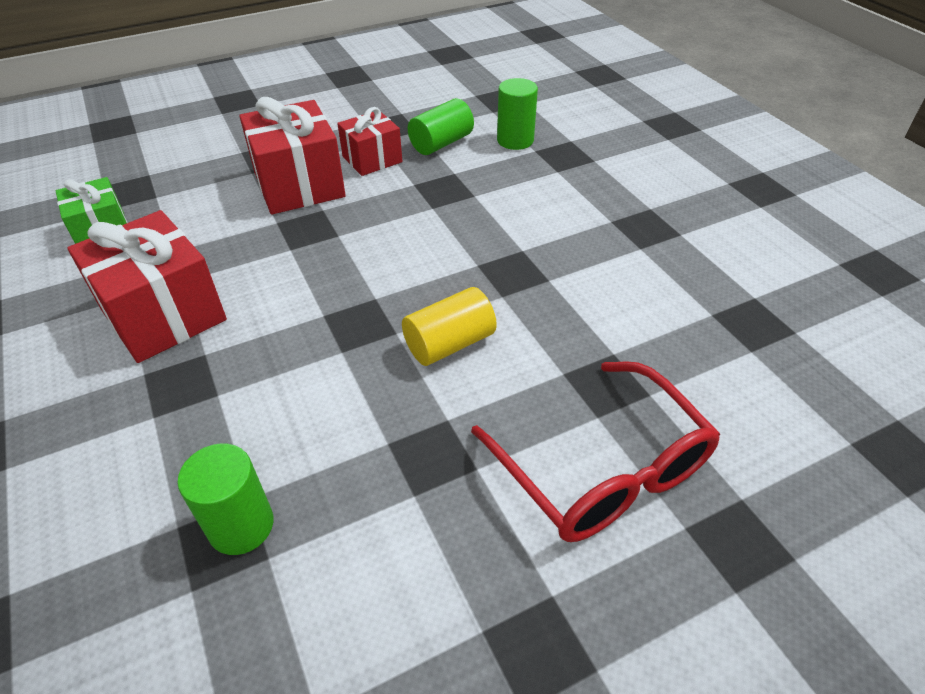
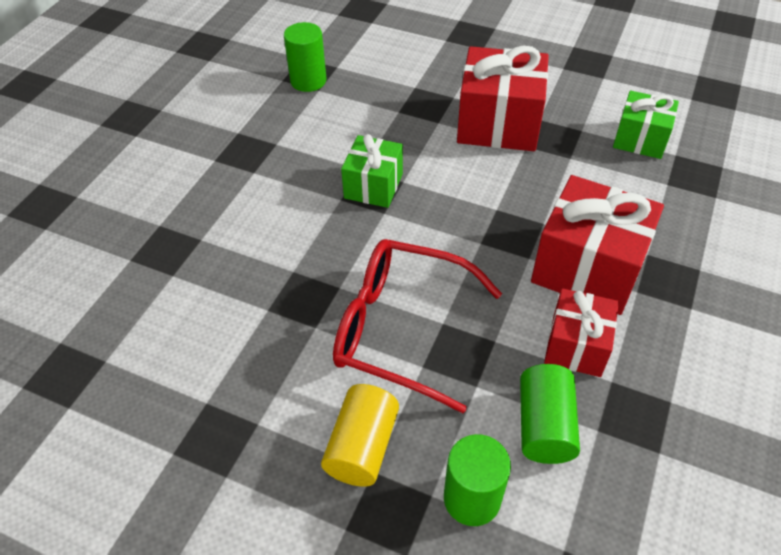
camera: 140 degrees right, 5 degrees up
(353, 326) = (373, 186): none -> green gift
(449, 344) = (296, 213): yellow cylinder -> yellow cylinder (362, 446)
(603, 469) = (139, 198): red glasses -> red glasses (400, 329)

